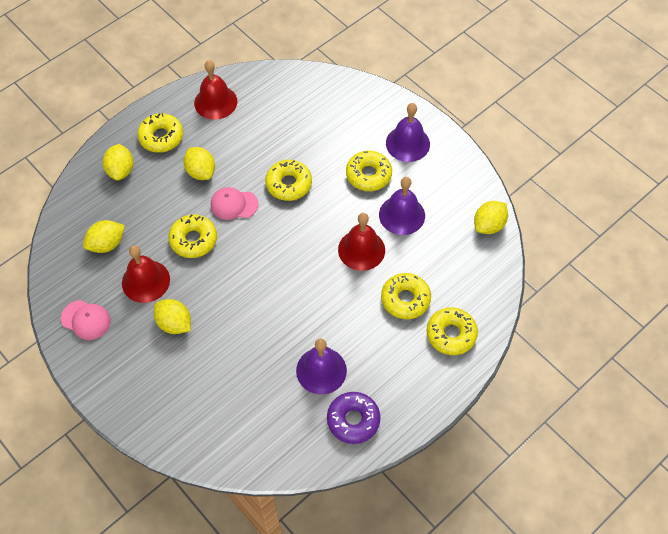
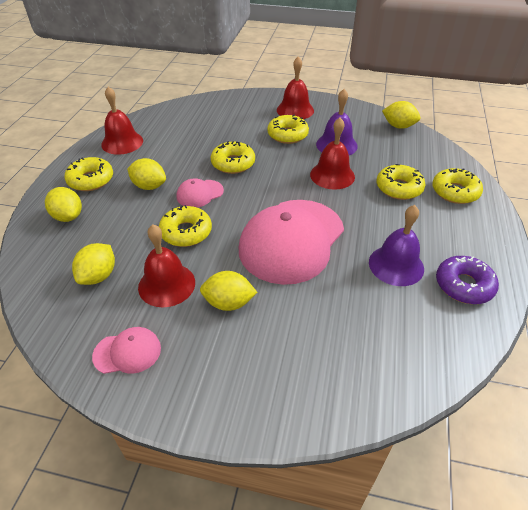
camera: 35 degrees left, 15 degrees down
(264, 297) = (291, 240): none -> pink cap
(407, 143) = (295, 110): purple bell -> red bell
(489, 225) = (398, 126): yellow lemon -> yellow lemon turned 75 degrees counterclockwise

